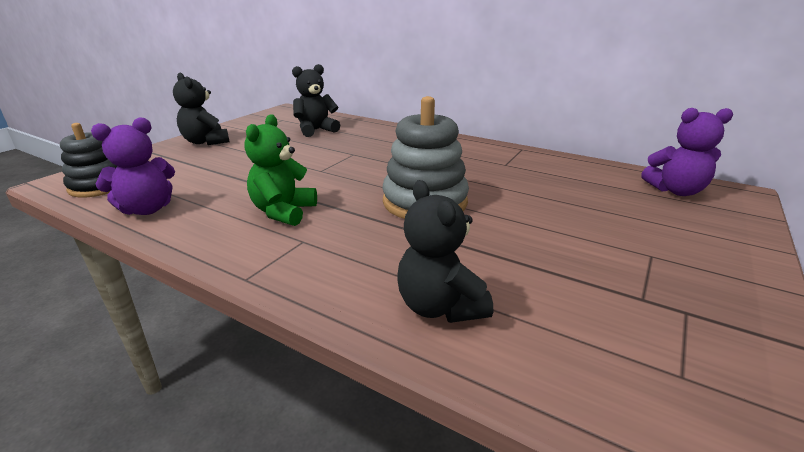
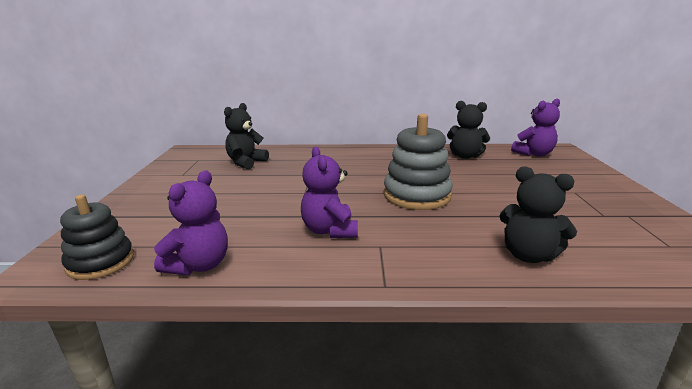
camera: 30 degrees left, 5 degrees down
(206, 142) = (152, 193): black teddy bear -> black teddy bear (465, 156)
(283, 212) = (329, 230): green teddy bear -> purple teddy bear

